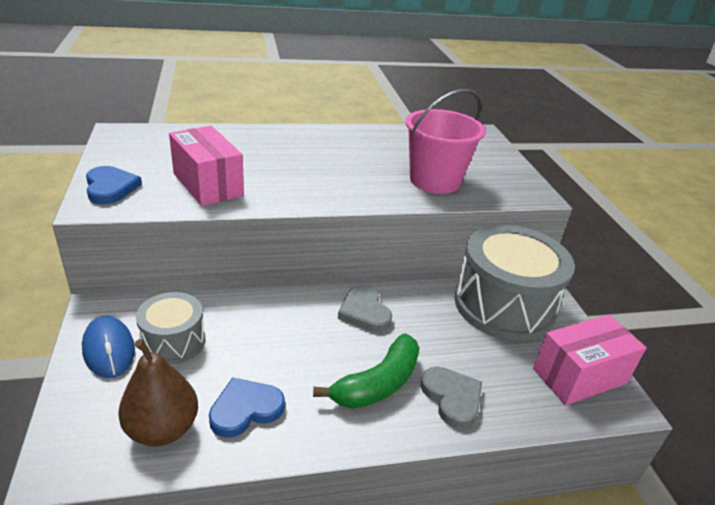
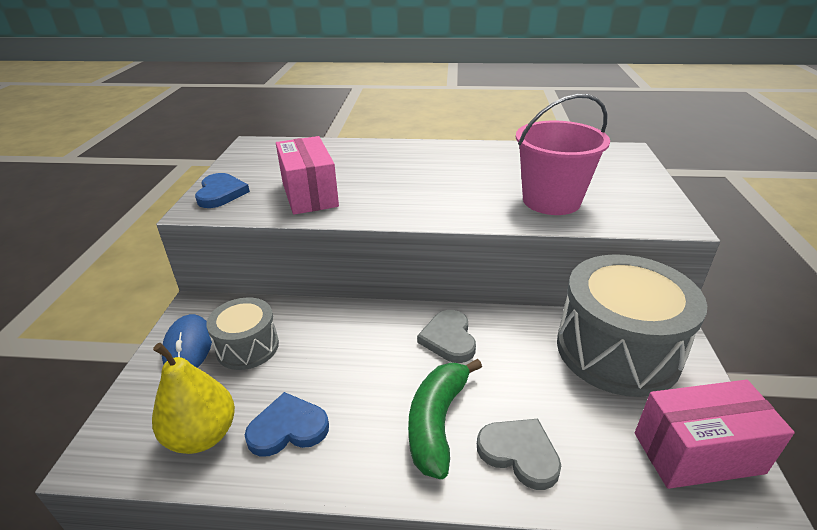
camera: 20 degrees right, 0 degrees up
(162, 429) = (202, 435): brown pear -> yellow pear
(378, 383) = (437, 422): green banana -> green banana turned 135 degrees clockwise
(452, 397) = (519, 453): grey heart -> grey heart turned 45 degrees counterclockwise

